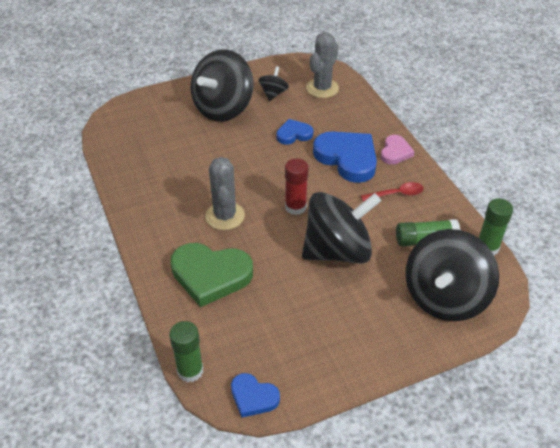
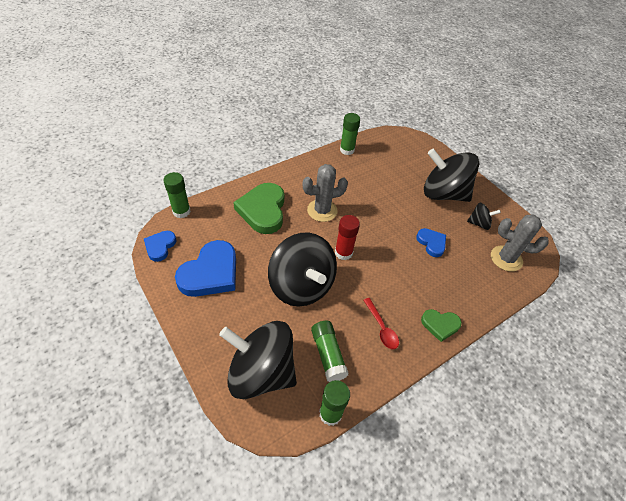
camera: 75 degrees right, 5 degrees up
(119, 175) = (347, 150): none -> green glue stick
(347, 158) = (416, 285): blue heart -> blue heart (210, 273)
(395, 152) = (440, 325): pink heart -> green heart

